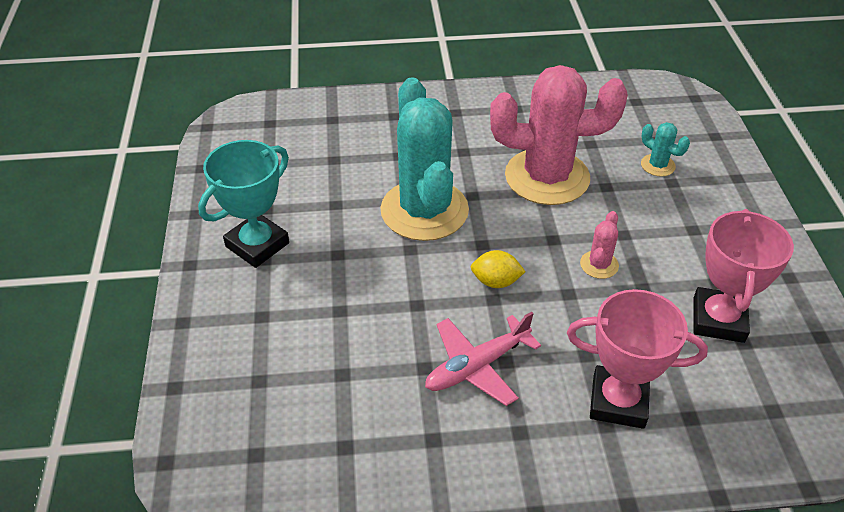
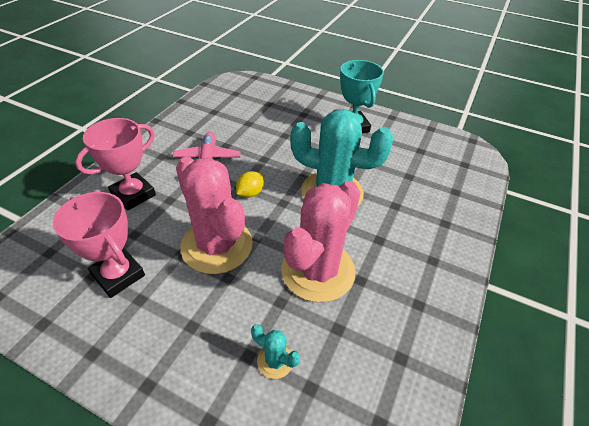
camera: 120 degrees right, 0 degrees up
(599, 265) = (217, 245): pink cactus -> pink cactus, size x2.44
(658, 165) = (275, 361): turquoise cactus -> turquoise cactus turned 45 degrees clockwise

